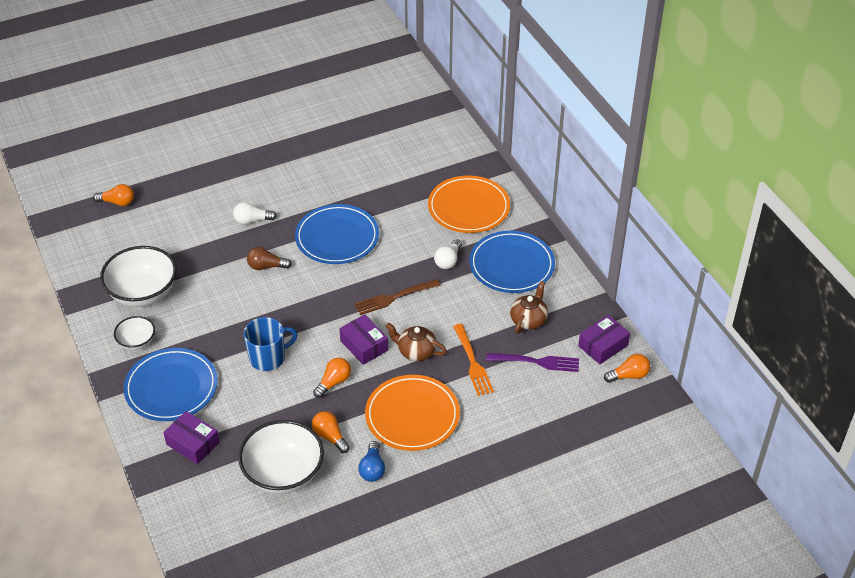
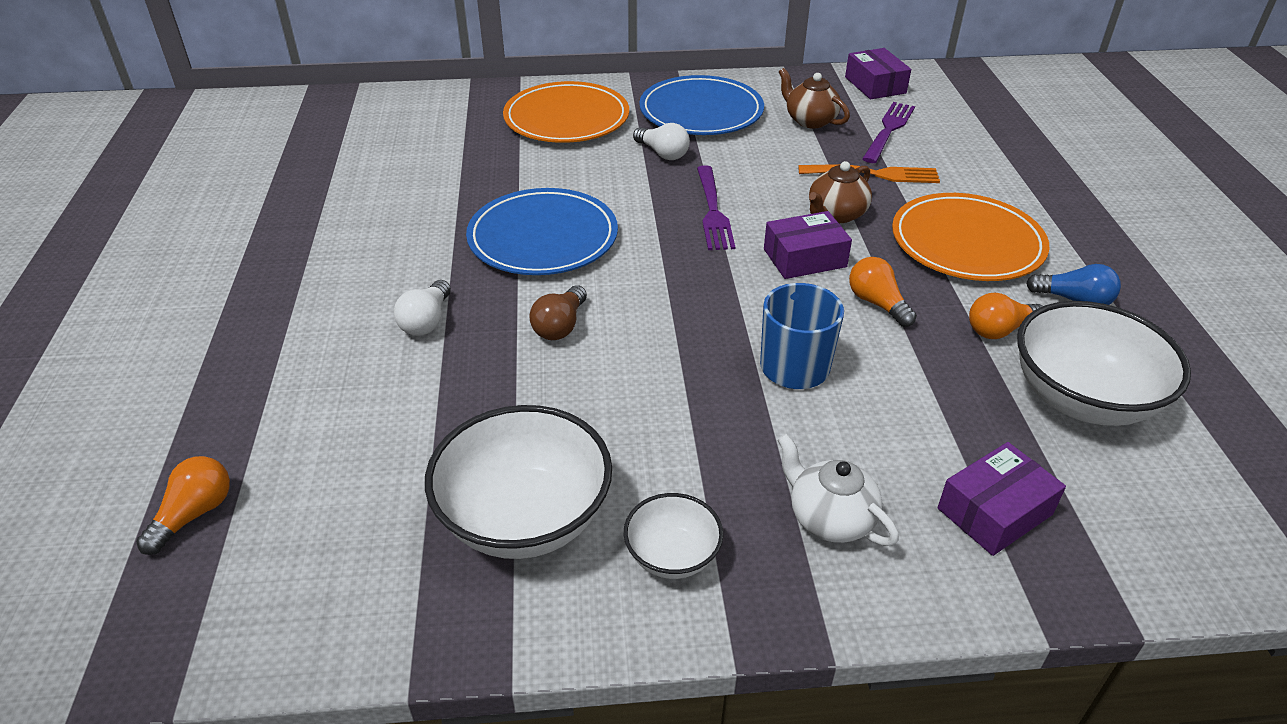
camera: 70 degrees left, 5 degrees down
(171, 387) = (830, 518): blue plate -> white teapot
(394, 297) = (713, 211): brown fork -> purple fork
(629, 375) = (930, 81): orange light bulb -> none

